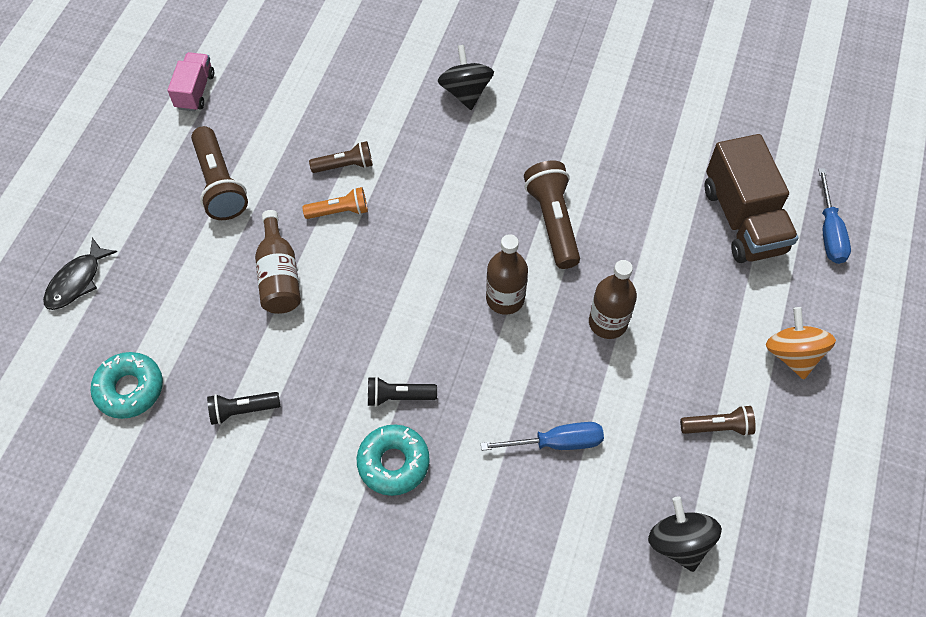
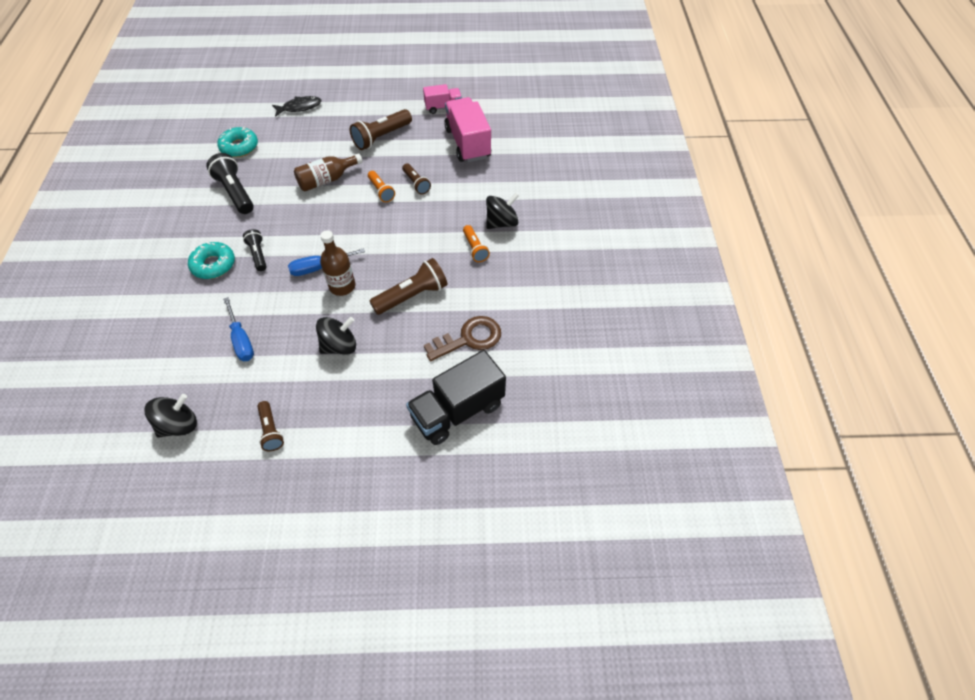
camera: 70 degrees right, 5 degrees down
(77, 281) = (299, 107): black fish -> black fish turned 150 degrees clockwise
(242, 410) = (235, 192): black flashlight -> black flashlight, size x1.67
(292, 84) = (467, 143): none -> pink truck
(499, 133) = (475, 248): none -> orange flashlight
(608, 322) = (339, 346): brown bottle -> black spinning top
(643, 180) = (469, 338): none -> brown key
(743, 220) = (457, 411): brown truck -> black truck
(792, 354) = (344, 468): orange spinning top -> none
(829, 232) = (469, 475): blue screwdriver -> blue screwdriver (319, 268)

